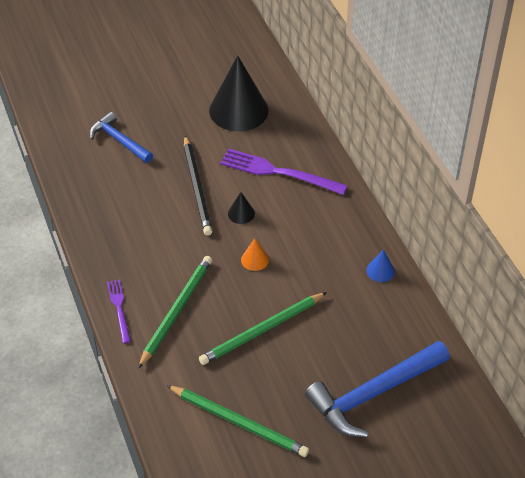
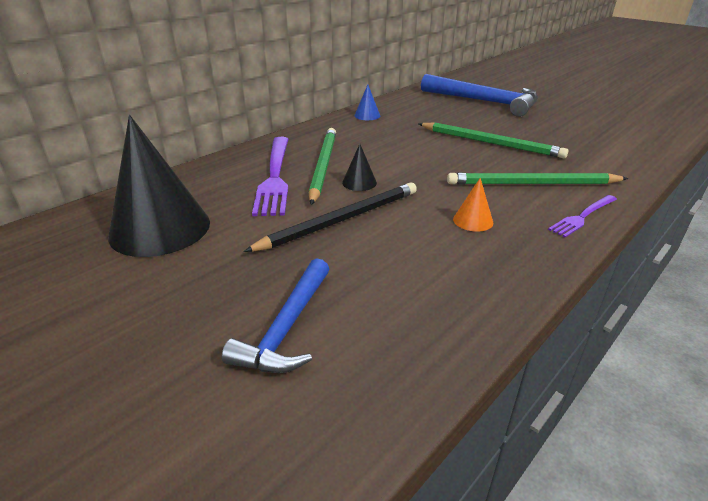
camera: 115 degrees left, 15 degrees down
(239, 422) = (585, 133): green pencil -> green pencil (323, 166)
(255, 259) = (415, 162): orange cone -> orange cone (473, 220)

